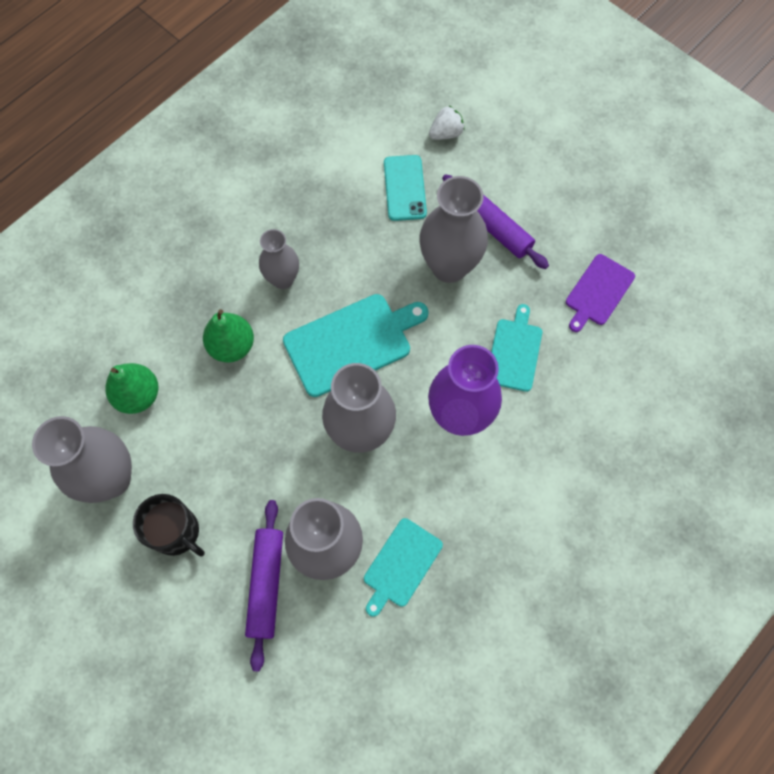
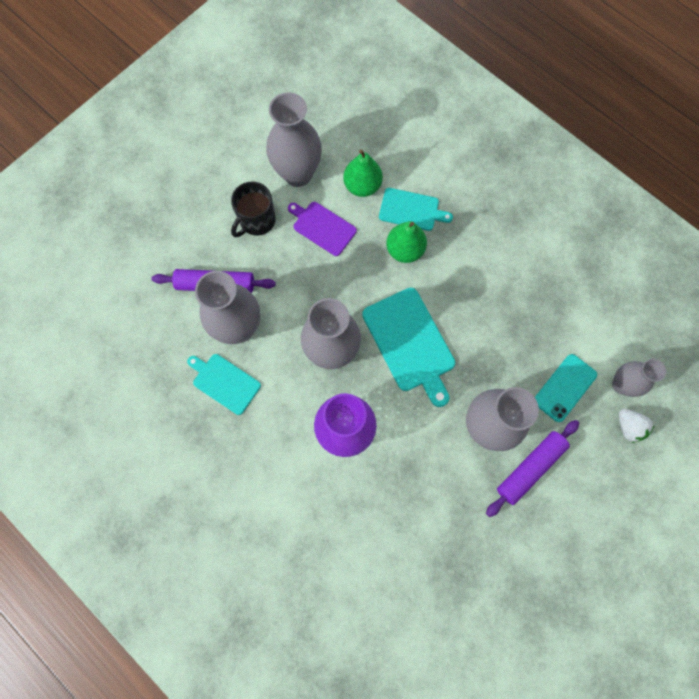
camera: 90 degrees right, 5 degrees up
(283, 279) = (466, 286): grey vase -> grey vase (621, 384)
(404, 188) = (564, 387): turquoise phone -> turquoise phone turned 45 degrees counterclockwise
(514, 352) = (405, 482): turquoise cutting board -> turquoise cutting board (411, 210)
(598, 292) = (467, 565): purple cutting board -> purple cutting board (322, 227)

